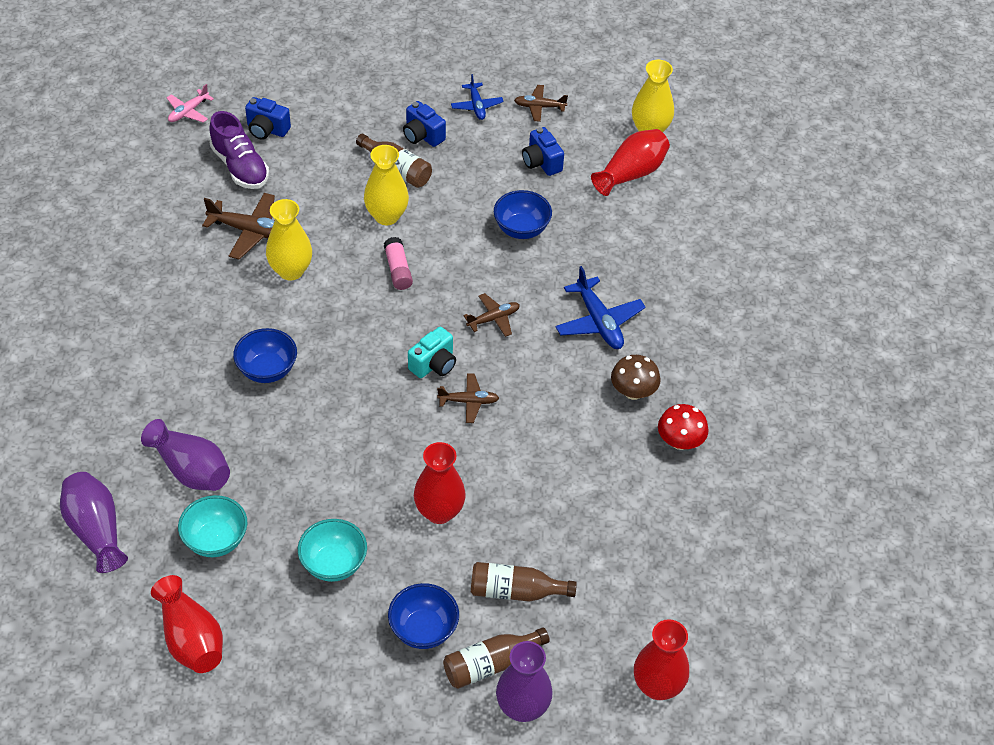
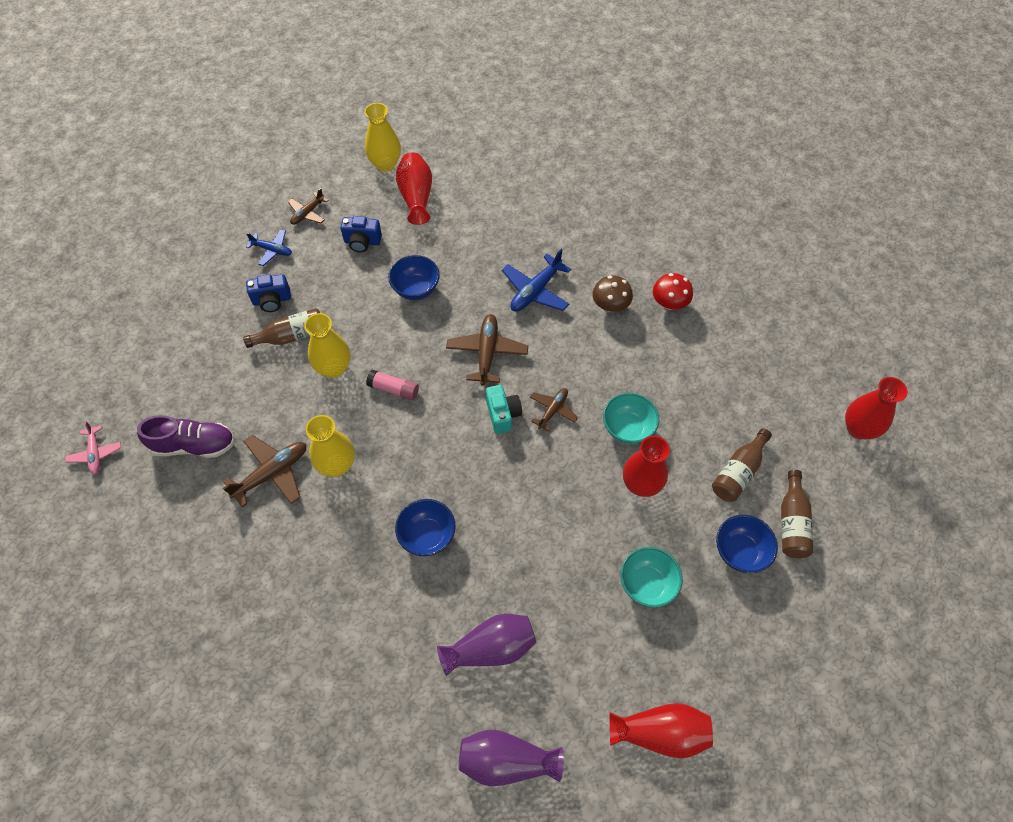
camera: 55 degrees left, 10 degrees up
(216, 540) = (574, 663): turquoise bowl -> turquoise bowl (627, 428)
(267, 130) = (170, 404): blue camera -> none
(493, 319) = (487, 353): brown plane -> brown plane, size x1.61
(522, 707) = (837, 521): purple vase -> none
(599, 322) = (535, 291): blue plane -> blue plane turned 120 degrees clockwise

